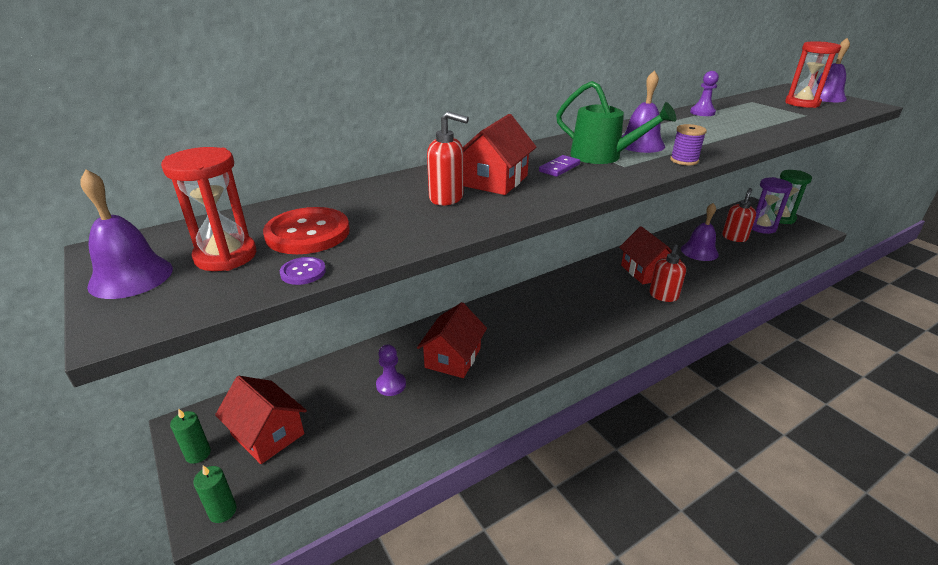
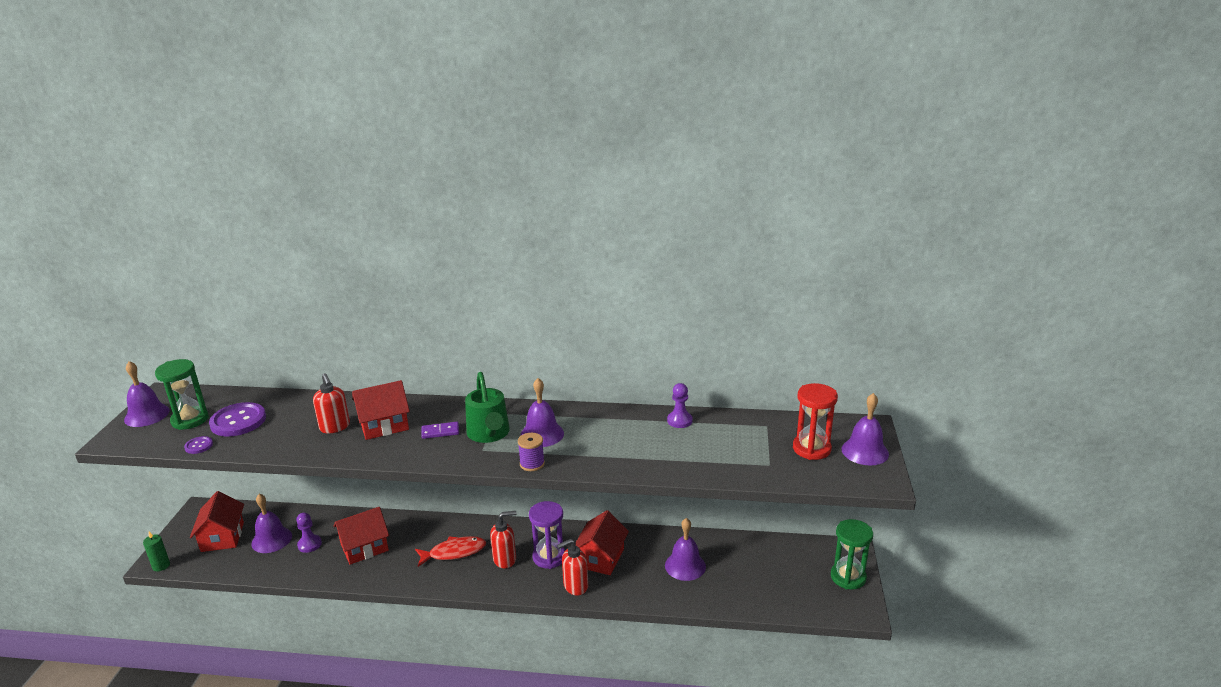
camera: 40 degrees right, 5 degrees down
(198, 454) = (186, 529): green candle -> none
(226, 256) = (190, 420): red hourglass -> green hourglass
(308, 233) = (238, 421): red button -> purple button
(338, 403) = (271, 539): none -> purple bell
(539, 320) = (454, 552): none -> red fish
(734, 237) = (749, 571): red soap dispenser -> red soap dispenser (505, 559)
(761, 227) = (802, 575): purple hourglass -> purple hourglass (549, 557)

